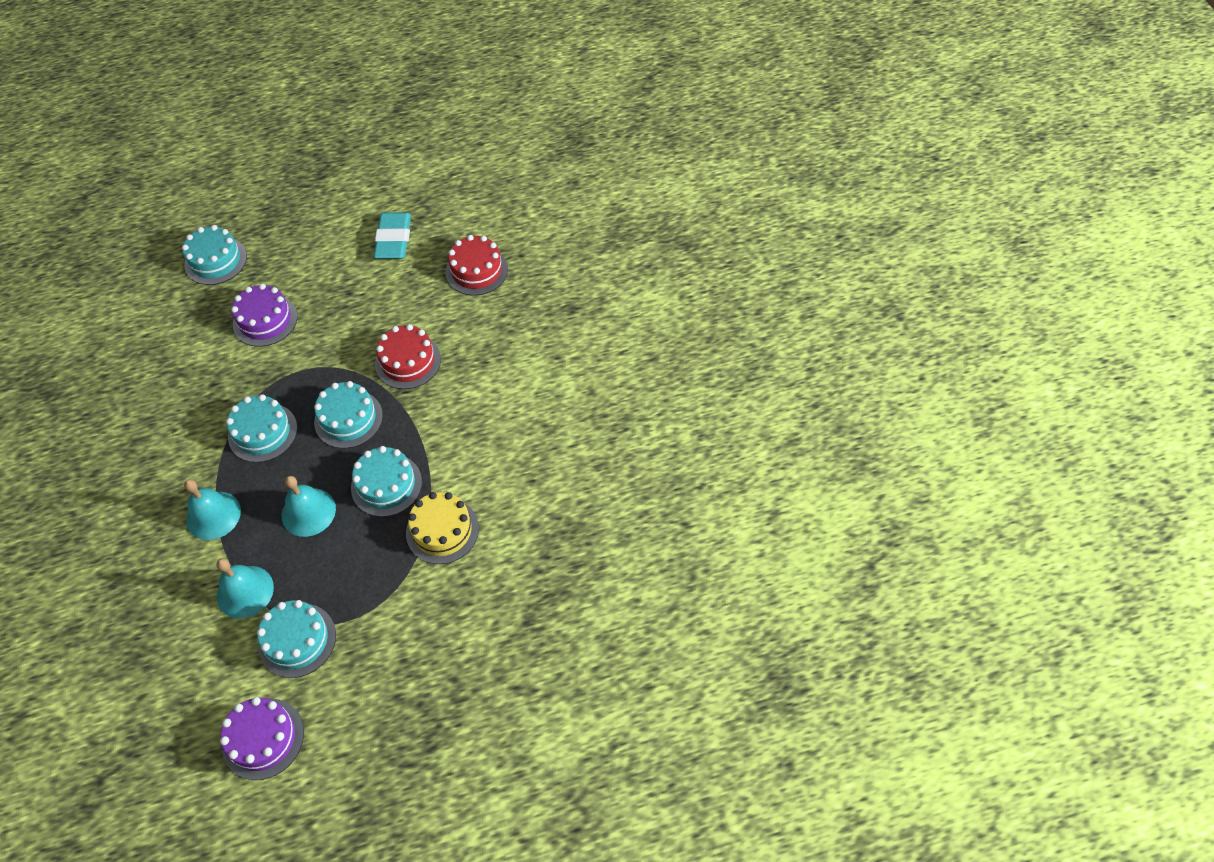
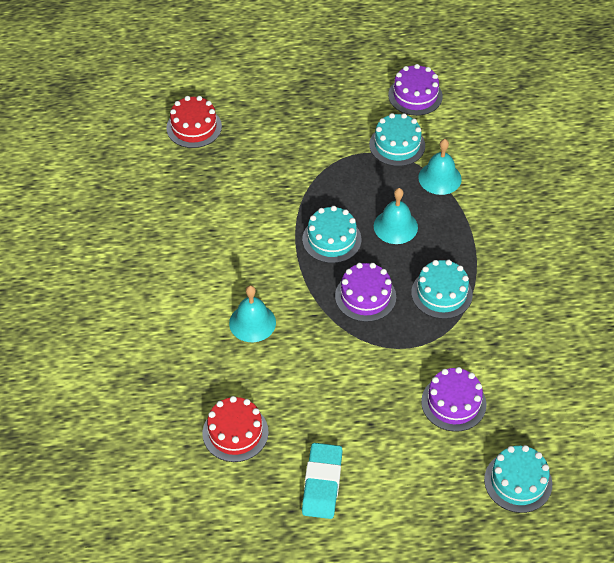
camera: 175 degrees left, 5 degrees down
(213, 515) = (474, 232): turquoise bell -> turquoise bell (252, 322)
(348, 419) = (365, 296): turquoise cake -> purple cake
(408, 361) = (310, 343): red cake -> red cake (194, 127)
(442, 530) = (287, 202): yellow cake -> none

